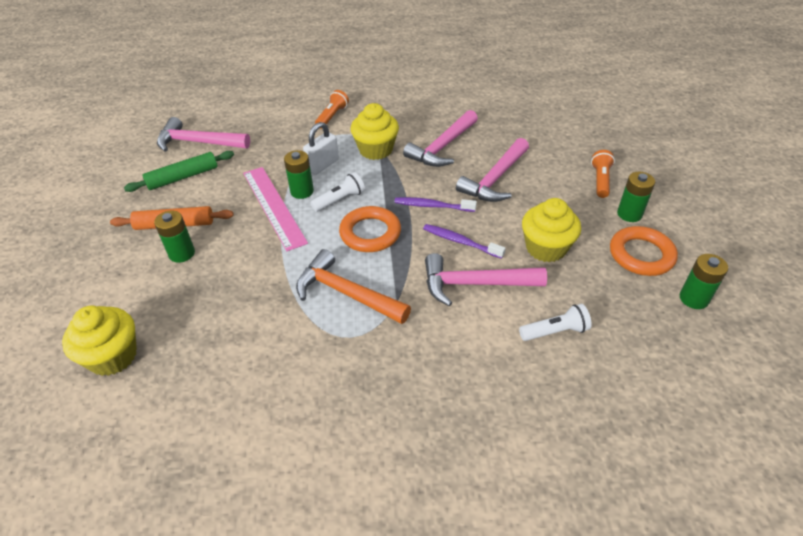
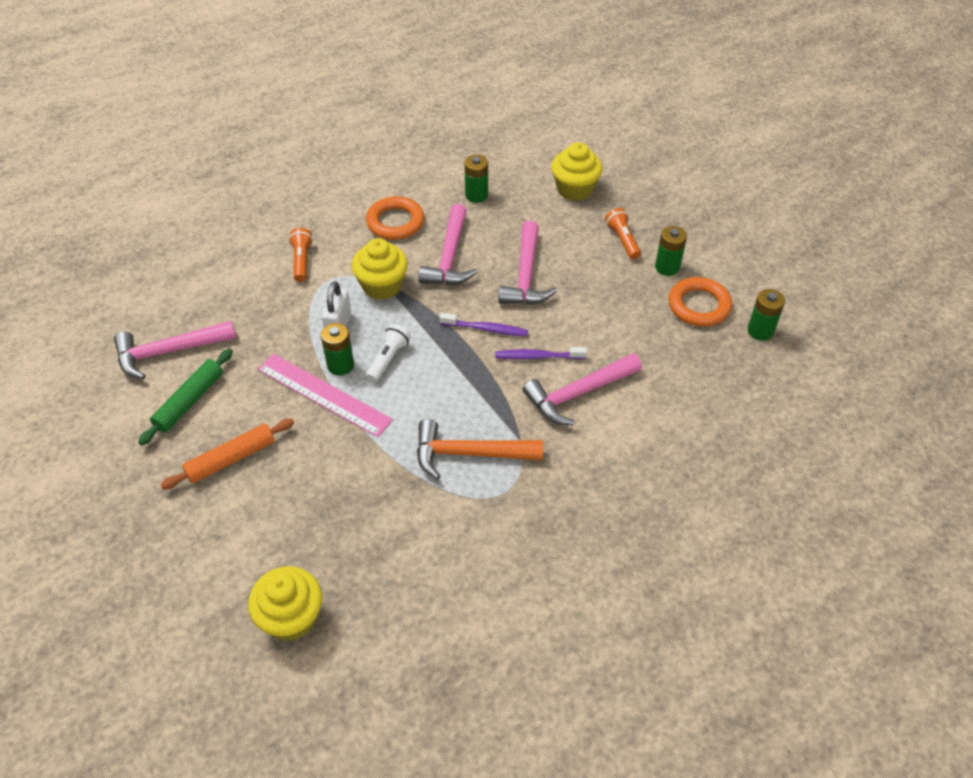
camera: 30 degrees left, 5 degrees up
(182, 253) = (268, 486): green battery -> green battery (476, 195)
(370, 233) = (446, 383): orange ring -> orange ring (395, 222)
(432, 206) = (486, 329): purple toothbrush -> purple toothbrush turned 150 degrees counterclockwise
(546, 248) = (617, 332): yellow cupcake -> yellow cupcake (574, 189)
(555, 331) = (671, 409): white flashlight -> none

